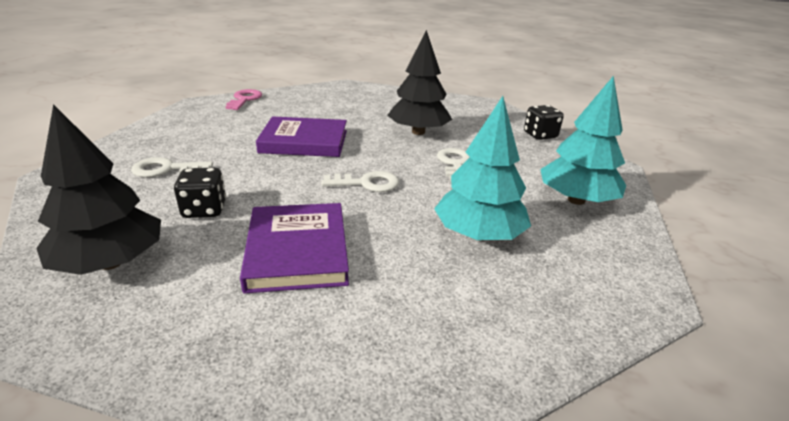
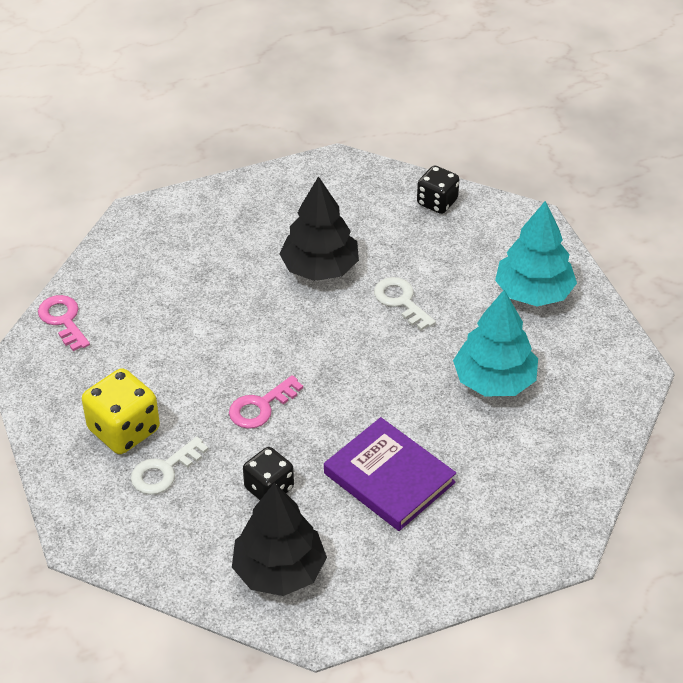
camera: 35 degrees left, 15 degrees up
(185, 144) = (124, 430): none -> yellow dice
(278, 169) = (260, 407): none -> pink key
(304, 141) = (231, 353): purple book -> none
(367, 183) = (356, 376): white key -> none

